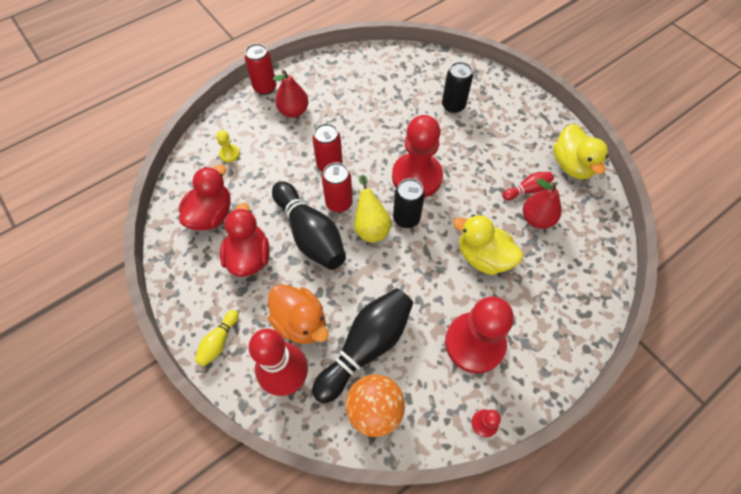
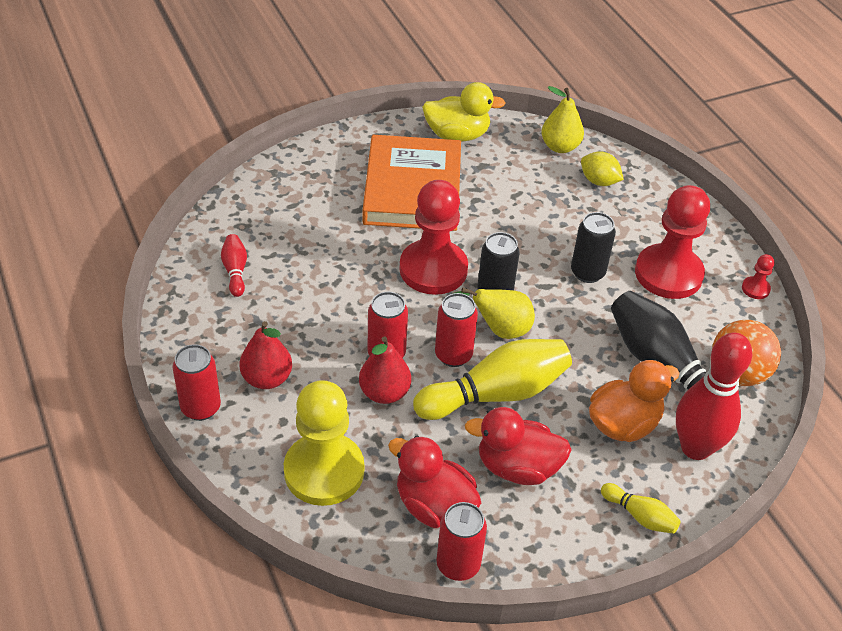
camera: 80 degrees left, 15 degrees down
(169, 235) = (458, 565): none -> red can
(229, 154) = (324, 471): yellow pawn -> yellow pawn, size x2.45
(310, 234) = (496, 394): black bowling pin -> yellow bowling pin
(453, 106) = (327, 207): black can -> black can (587, 273)
(483, 257) = (564, 239): yellow duck -> none
(495, 149) = (412, 189): none -> orange book
(527, 190) = (481, 179): red bowling pin -> red bowling pin (235, 271)
(536, 219) = (523, 183): red pear -> red pear (384, 393)
(567, 275) = (599, 181): none -> yellow lemon
(597, 239) = (560, 147): none -> yellow pear

